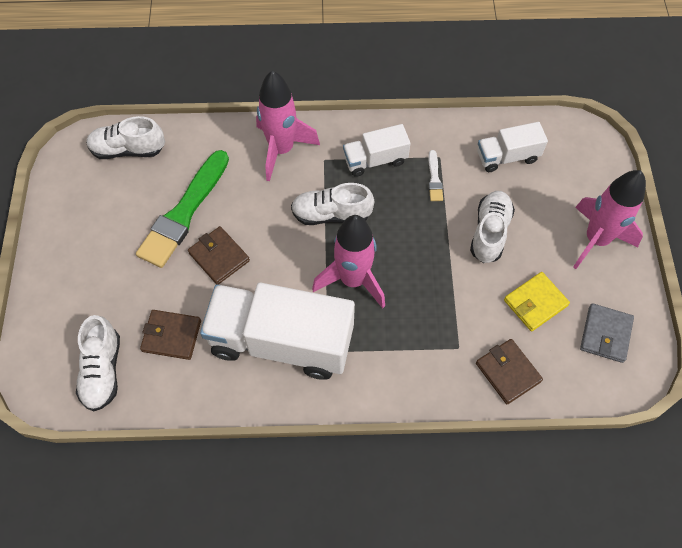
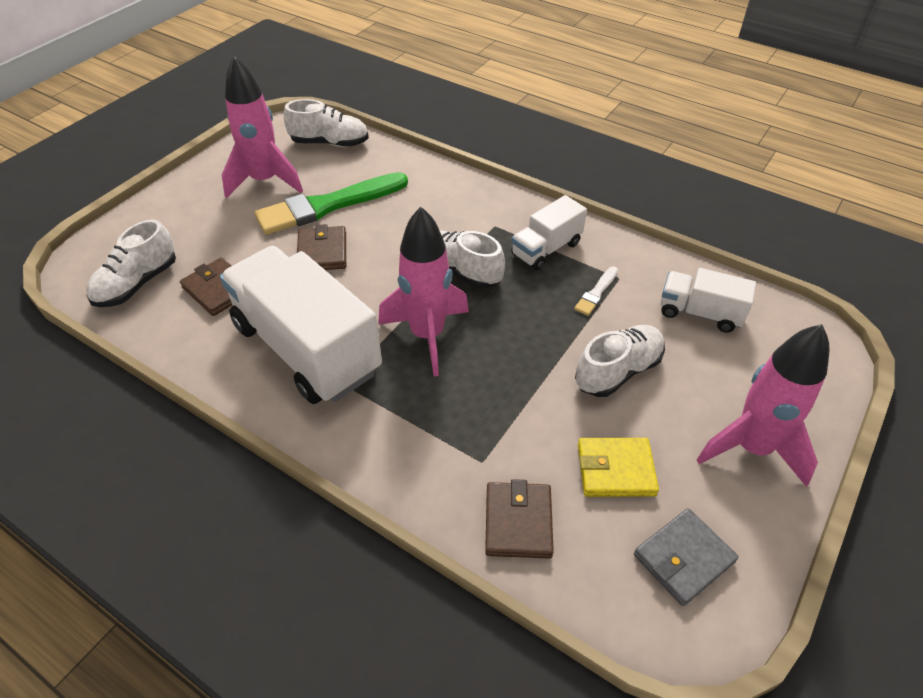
camera: 35 degrees right, 15 degrees down
(128, 149) = (330, 143): white shoe -> white shoe turned 150 degrees clockwise
(281, 150) = (461, 200): pink rocket -> pink rocket (265, 181)
(375, 160) = (546, 249): white truck -> white truck turned 60 degrees counterclockwise

